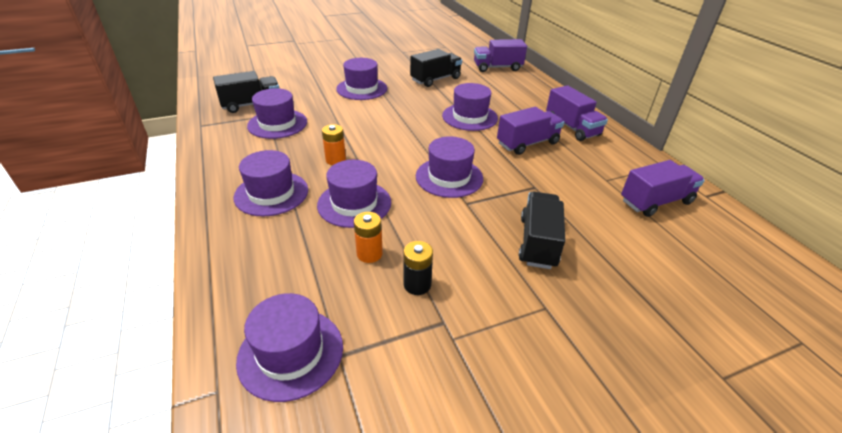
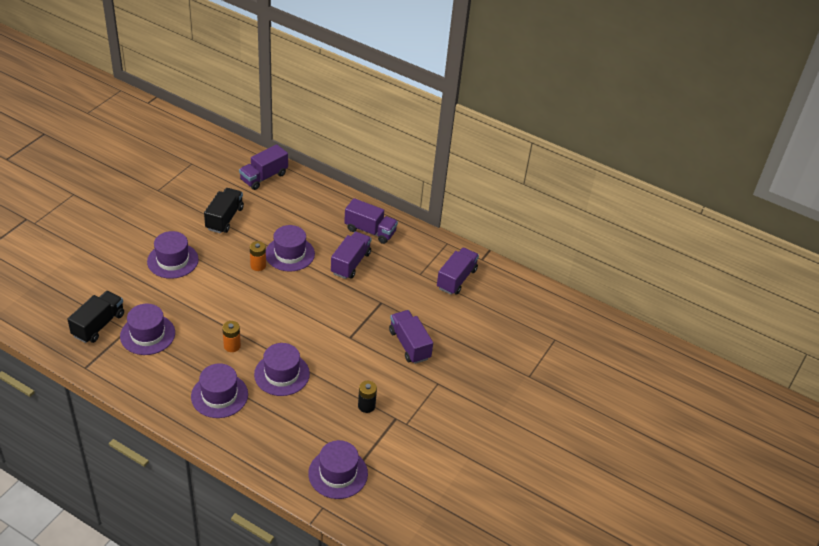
camera: 40 degrees left, 5 degrees up
(369, 254) = (324, 402): orange battery -> orange battery (258, 265)
(449, 177) = (322, 321): purple hat -> none
(538, 242) = (409, 345): black truck -> purple truck

